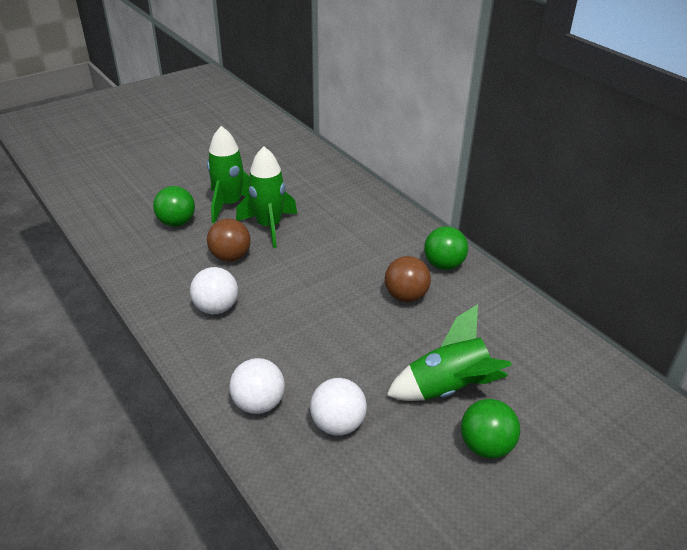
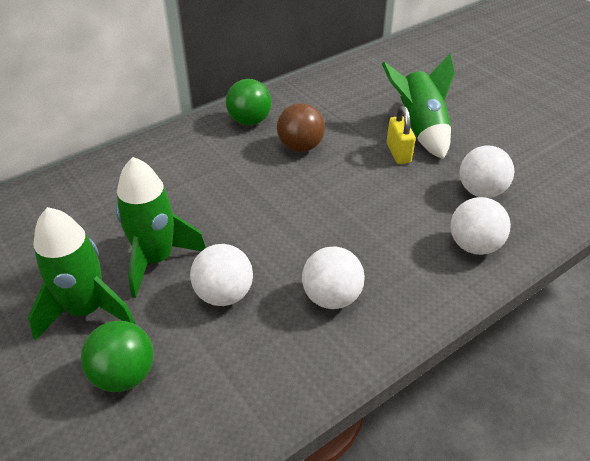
camera: 90 degrees left, 5 degrees up
(230, 257) = (224, 294): brown ball -> white ball
(401, 365) = (398, 153): none -> yellow padlock
(485, 446) = (474, 116): green ball -> none

